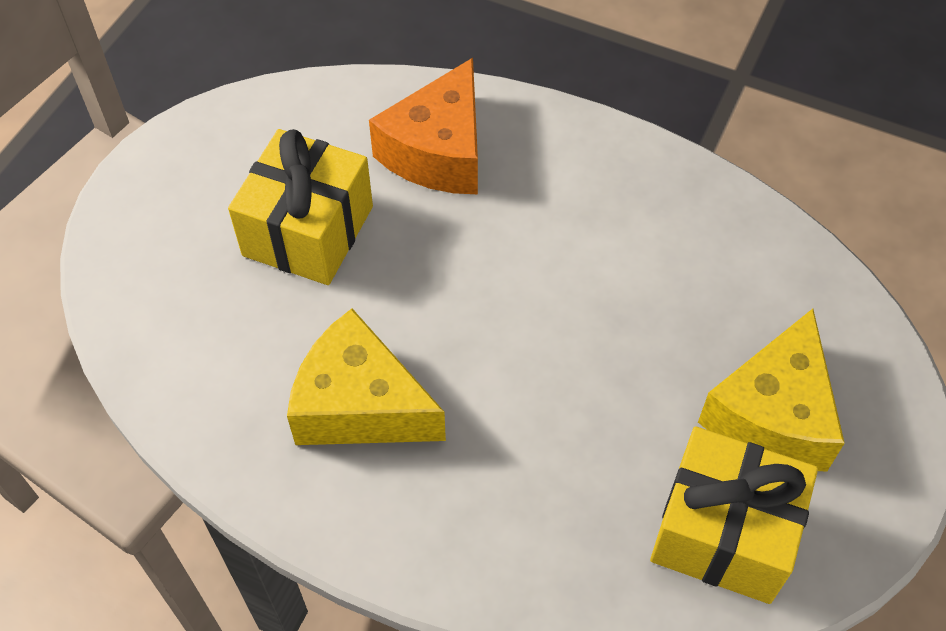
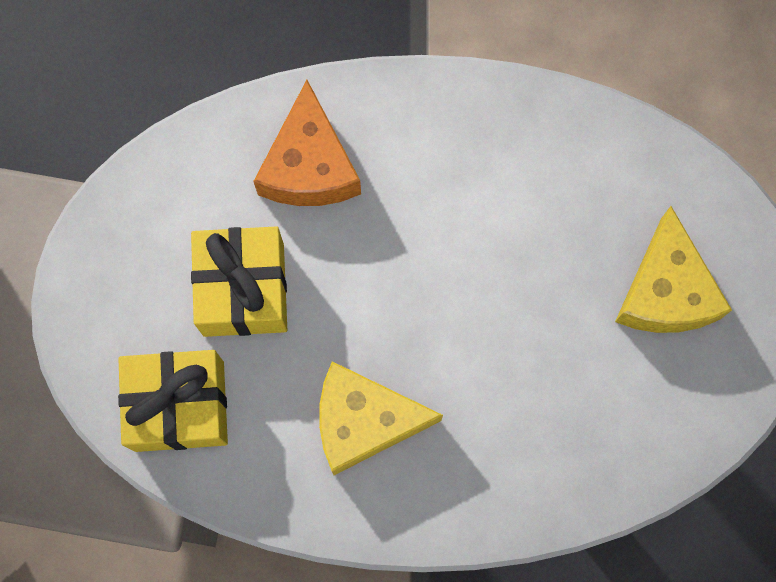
camera: 25 degrees left, 20 degrees up
(723, 533) = (666, 401): yellow gift -> yellow gift (179, 406)

